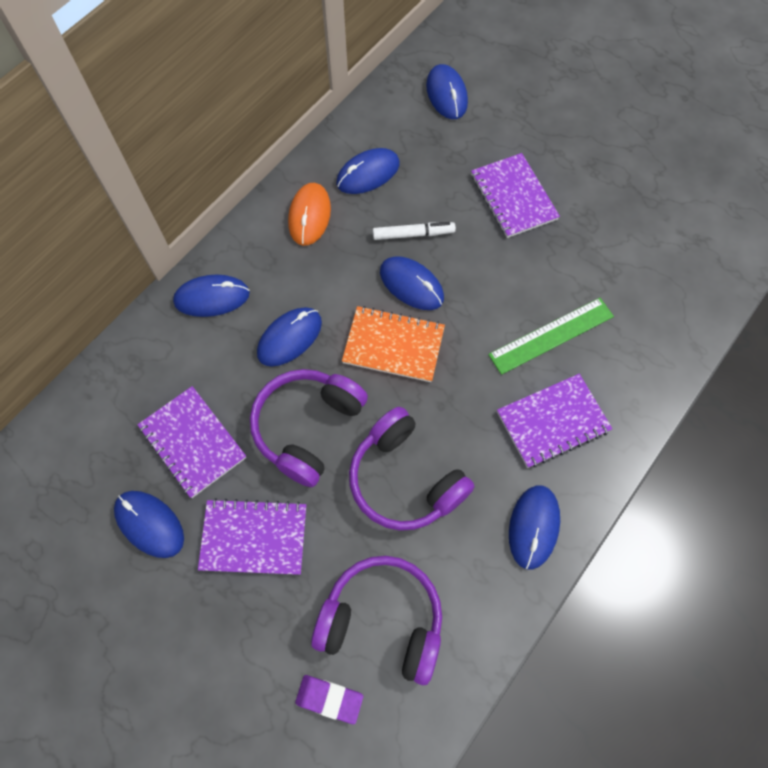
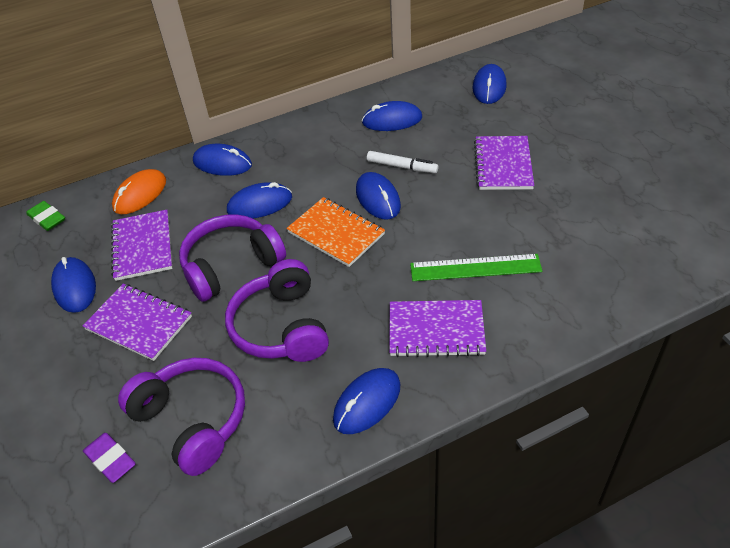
camera: 30 degrees right, 20 degrees down
(49, 449) = (47, 218): none -> green eraser
(309, 216) = (329, 134): orange mouse -> orange mouse (140, 194)

